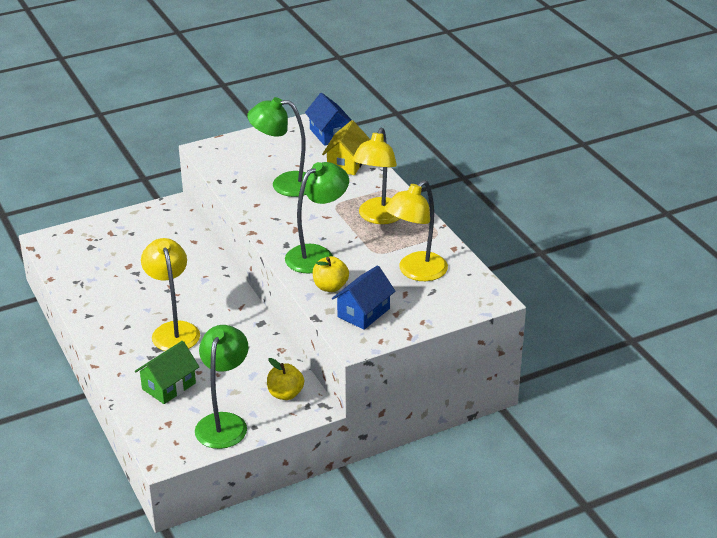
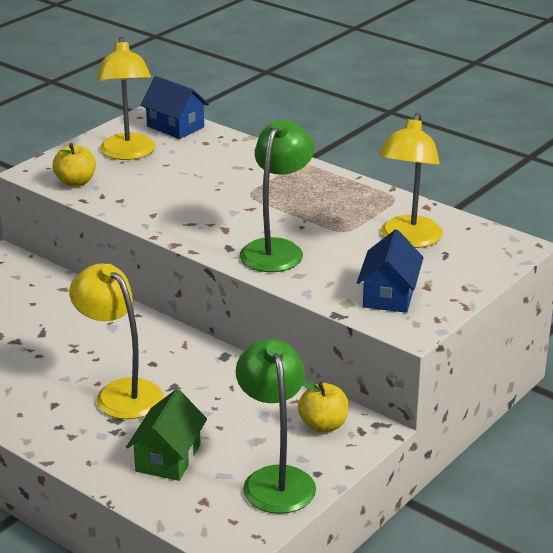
camera: 25 degrees left, 5 degrees down
(284, 184) = (168, 187): green lamp -> none
(330, 287) = (324, 278): yellow apple -> yellow apple (76, 182)
(346, 163) = (223, 151): yellow house -> none
(378, 217) = (312, 195): yellow lamp -> yellow lamp (128, 153)

